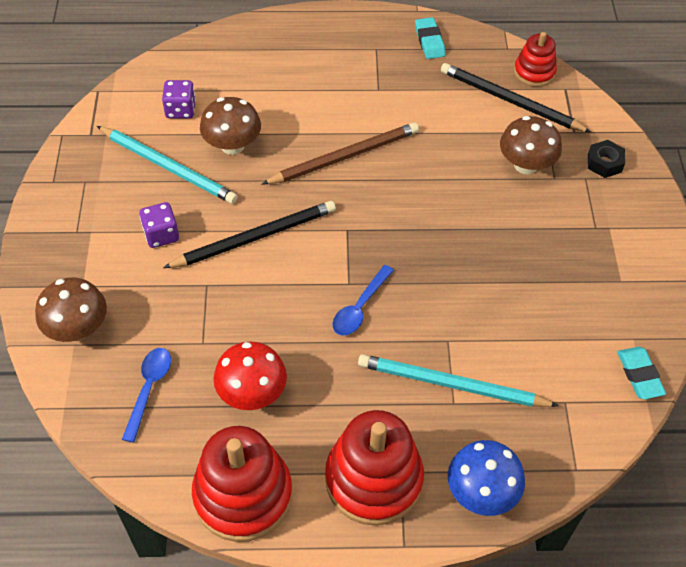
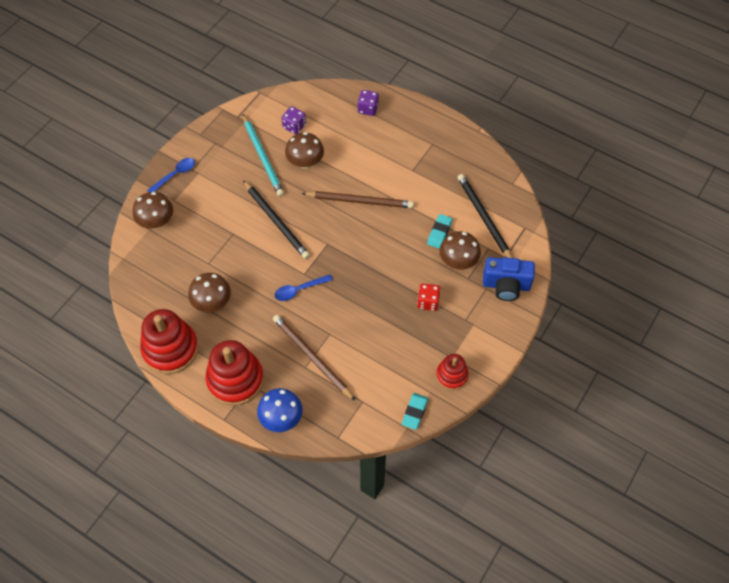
camera: 35 degrees right, 5 degrees up
(149, 389) = (166, 272): blue spoon -> blue spoon (175, 175)
(161, 235) = (231, 194): purple dice -> purple dice (368, 109)
(252, 393) = (212, 302): red mushroom -> brown mushroom
(255, 237) = (276, 221): black pencil -> black pencil turned 45 degrees clockwise
(429, 41) = (468, 155): turquoise eraser -> turquoise eraser (439, 233)
(451, 384) = (312, 357): turquoise pencil -> brown pencil
(533, 231) = (428, 302): none -> red dice
(534, 72) = (515, 207): red stacking toy -> red stacking toy (451, 375)
(604, 163) = (506, 285): black nut -> blue camera

